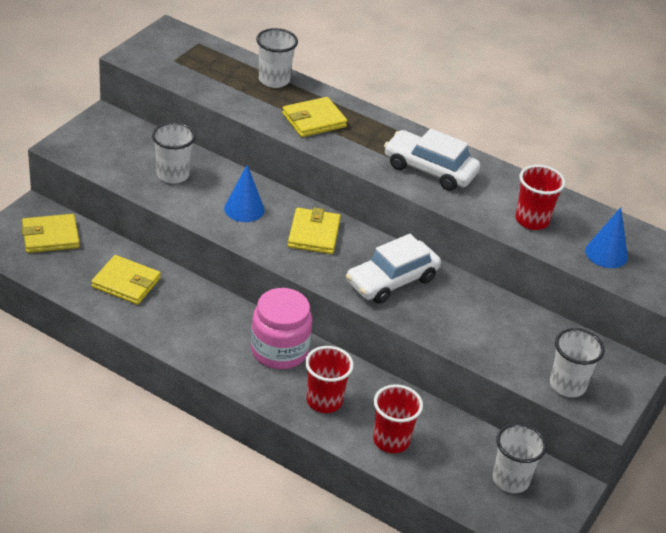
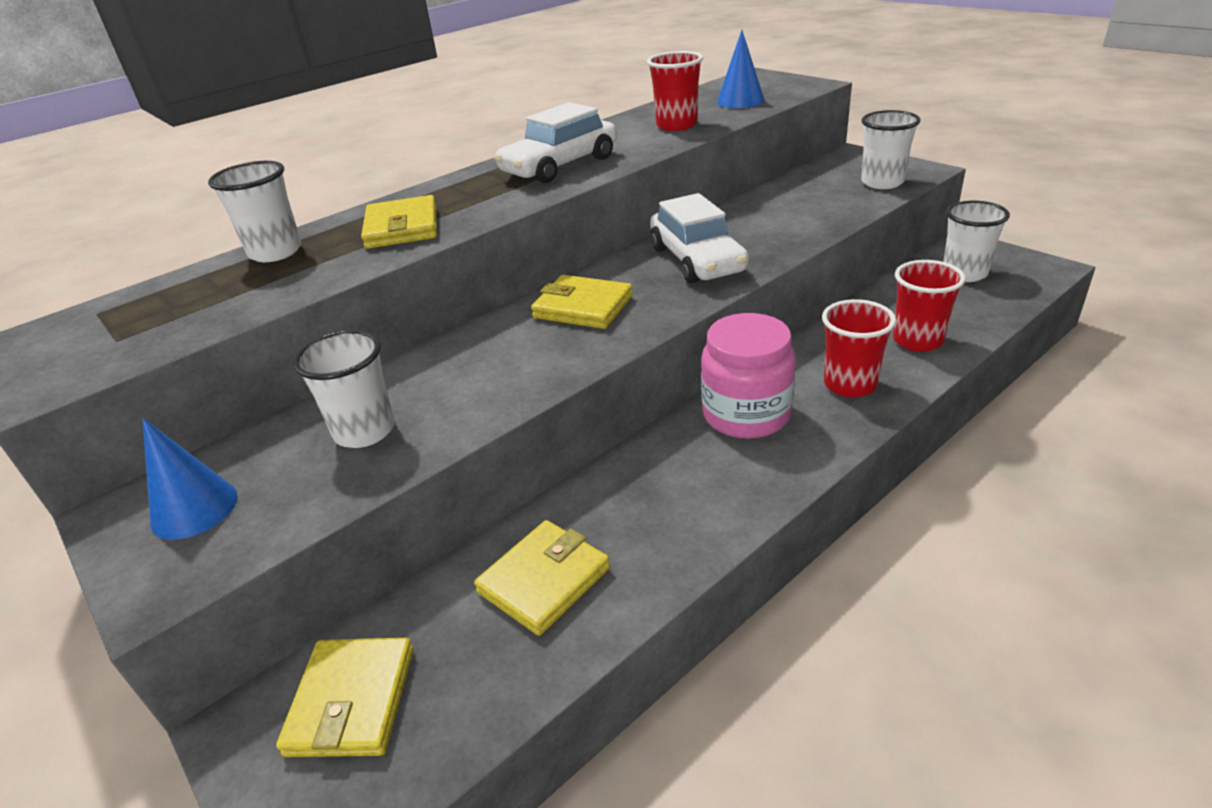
camera: 65 degrees left, 5 degrees down
(244, 209) = (498, 362): blue cone -> blue cone (194, 509)

